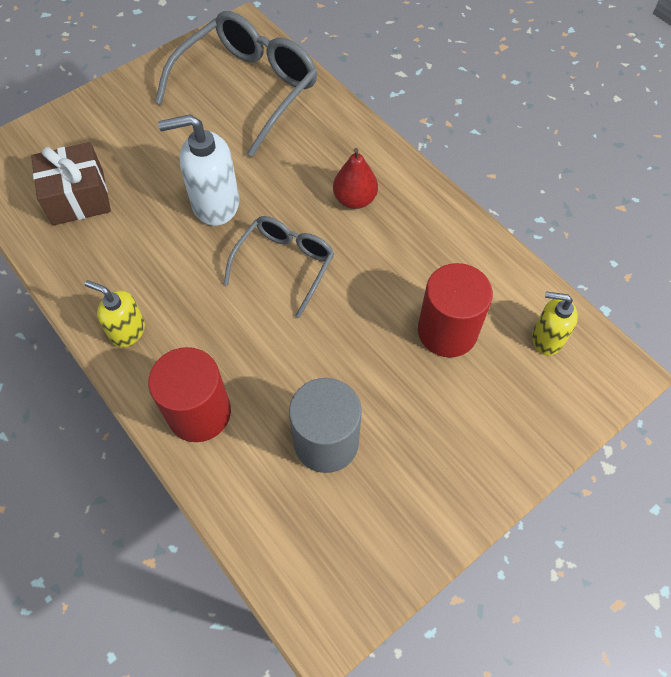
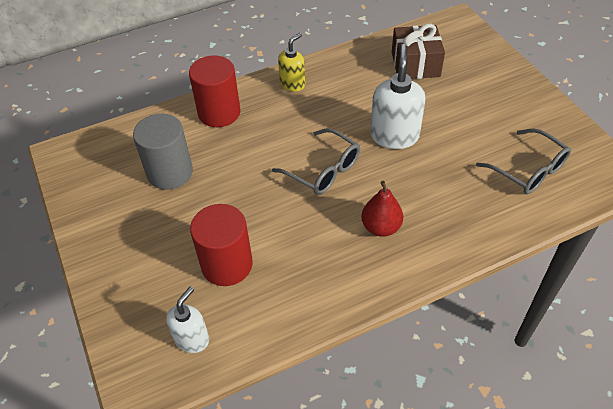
camera: 105 degrees right, 10 degrees down
(247, 89) = (528, 170): grey glasses -> grey glasses, size x0.60
(546, 338) = (192, 339): yellow soap dispenser -> white soap dispenser

